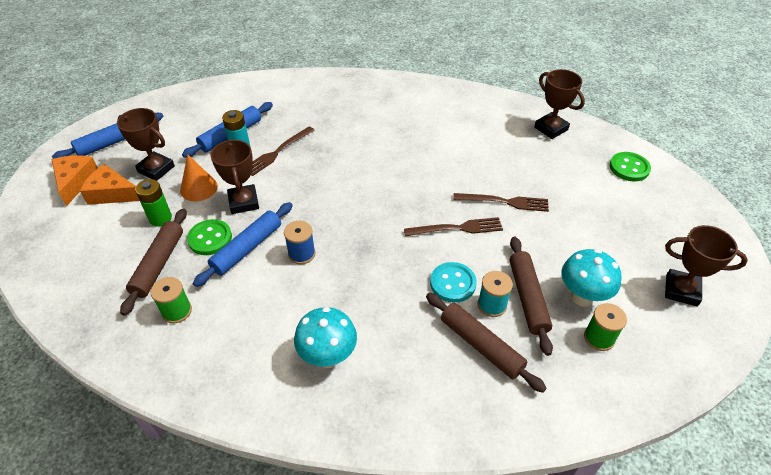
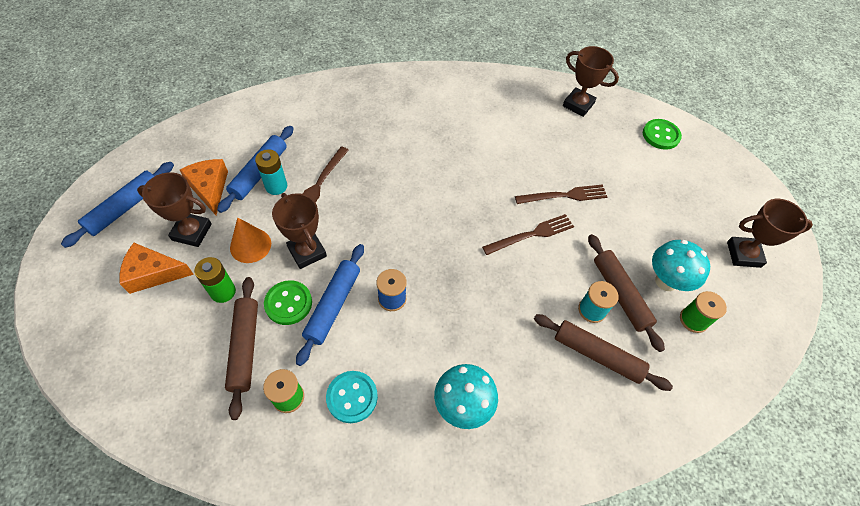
camera: 20 degrees left, 10 degrees up
(75, 181) = (101, 267): orange cheese -> orange cheese (209, 188)
(453, 283) = (549, 296): turquoise button -> turquoise button (352, 397)

